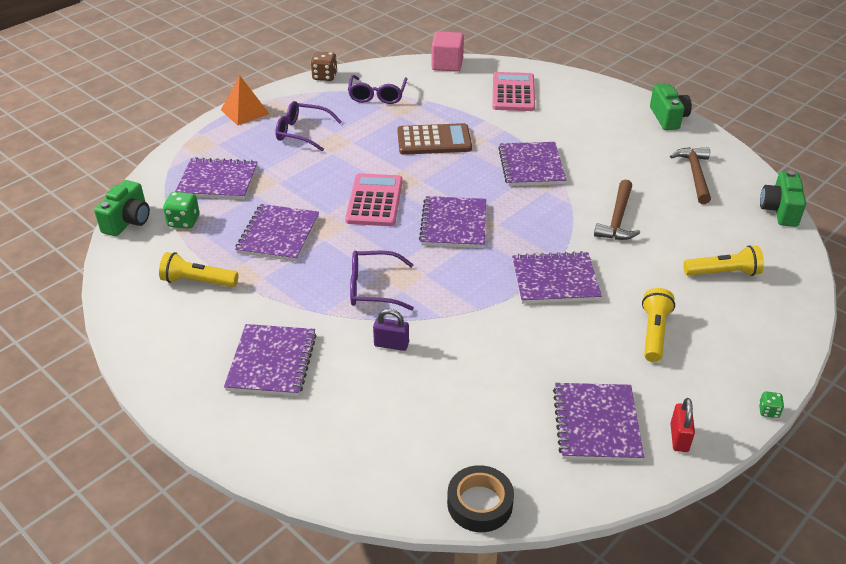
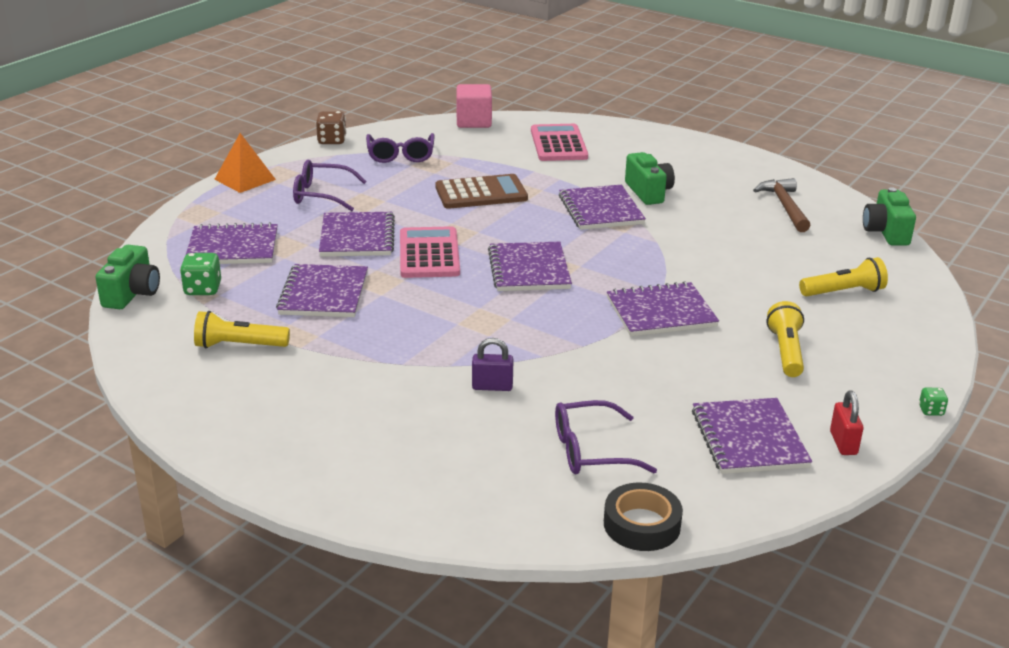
camera: 10 degrees left, 10 degrees down
(272, 362) = (355, 415): purple notebook -> purple notebook (357, 237)
(374, 288) = (454, 335): purple glasses -> purple glasses (592, 451)
(617, 219) = (713, 252): brown hammer -> none
(668, 118) = (739, 157): green camera -> green camera (648, 192)

